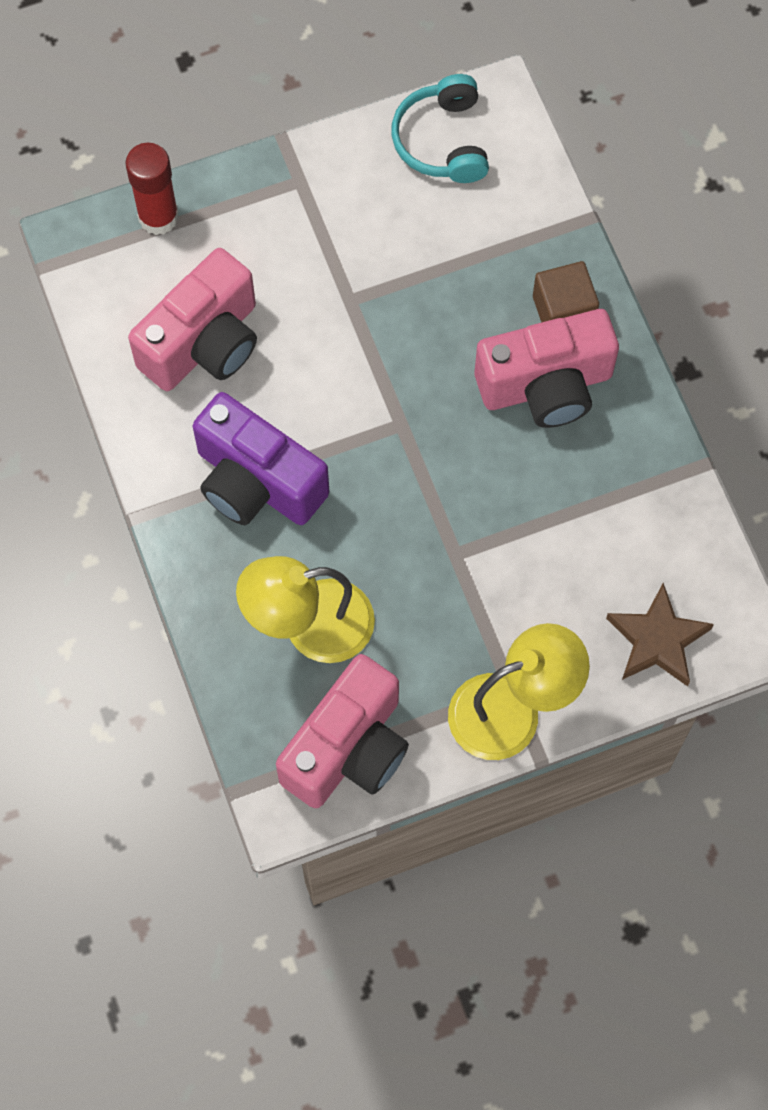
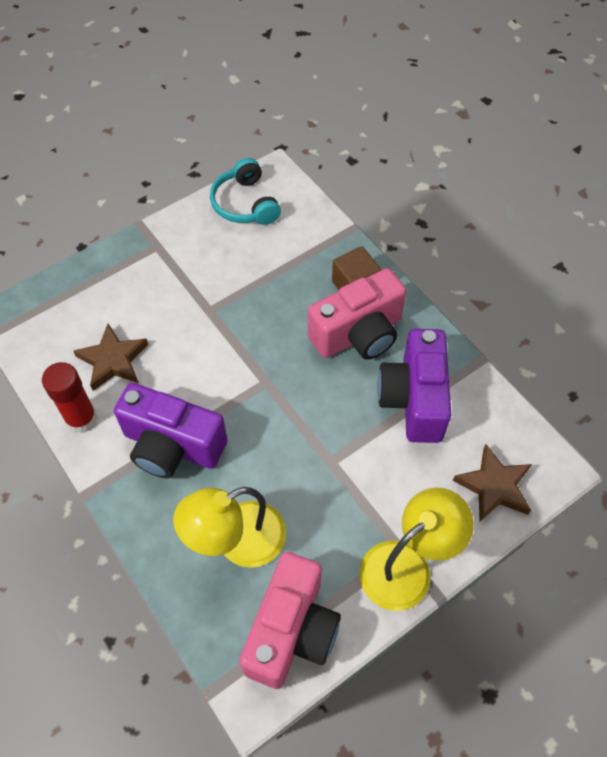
camera: 15 degrees left, 10 degrees down
(158, 217) = (64, 287): red glue stick -> red glue stick (81, 419)
(204, 343) = (113, 360): pink camera -> brown star
(592, 497) = (414, 399): none -> purple camera

